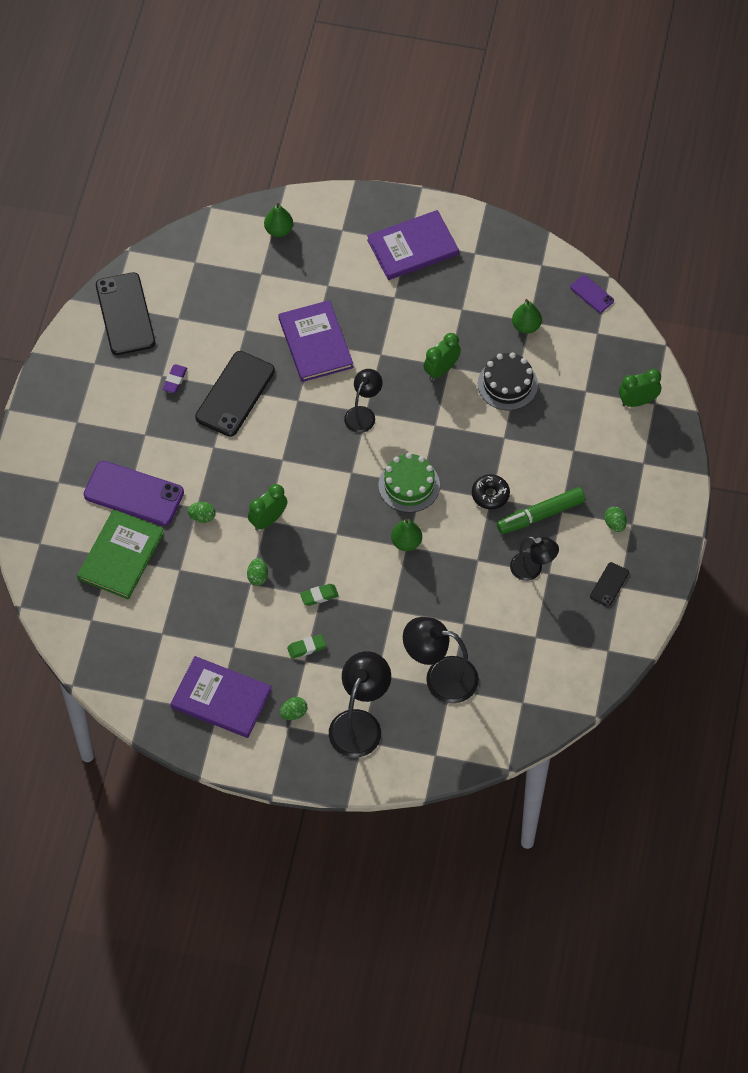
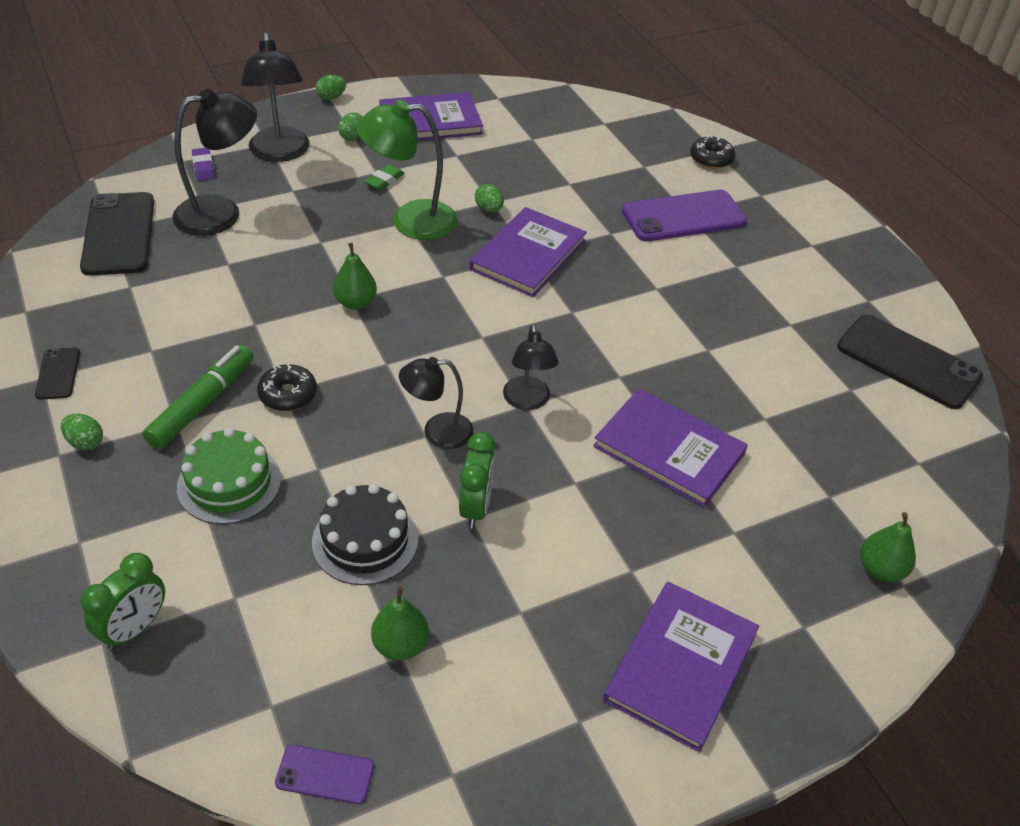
camera: 140 degrees right, 15 degrees down
(53, 535) = (711, 159): none -> black donut
(121, 556) = (635, 170): green book -> none
(175, 380) = (772, 326): purple eraser -> purple eraser (203, 167)
(202, 517) = (597, 228): green egg -> green egg (331, 97)
(235, 394) = (694, 346): black phone -> black phone (119, 234)
(268, 520) = (528, 255): green clock -> purple book
(319, 596) = (410, 220): green eraser -> green lamp
(409, 485) = (401, 356): green cake -> green cake (229, 483)
(532, 569) = (175, 344): black lamp -> black lamp (437, 432)

